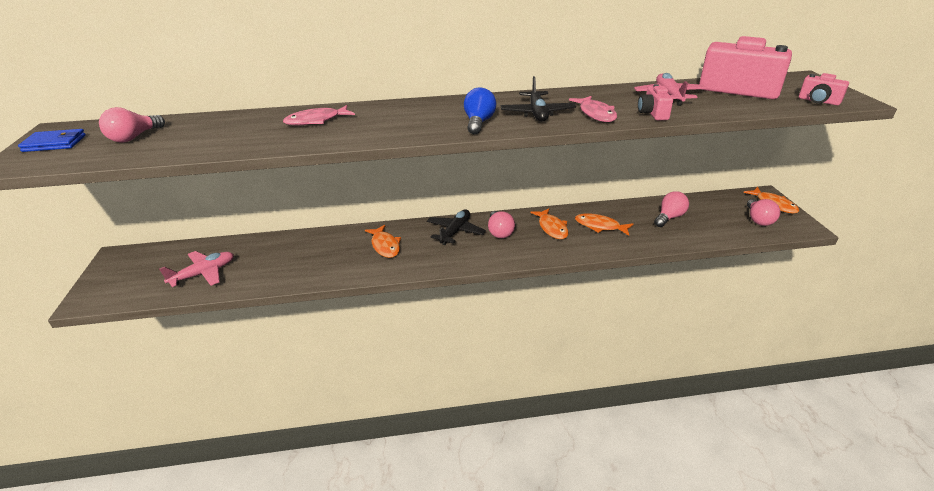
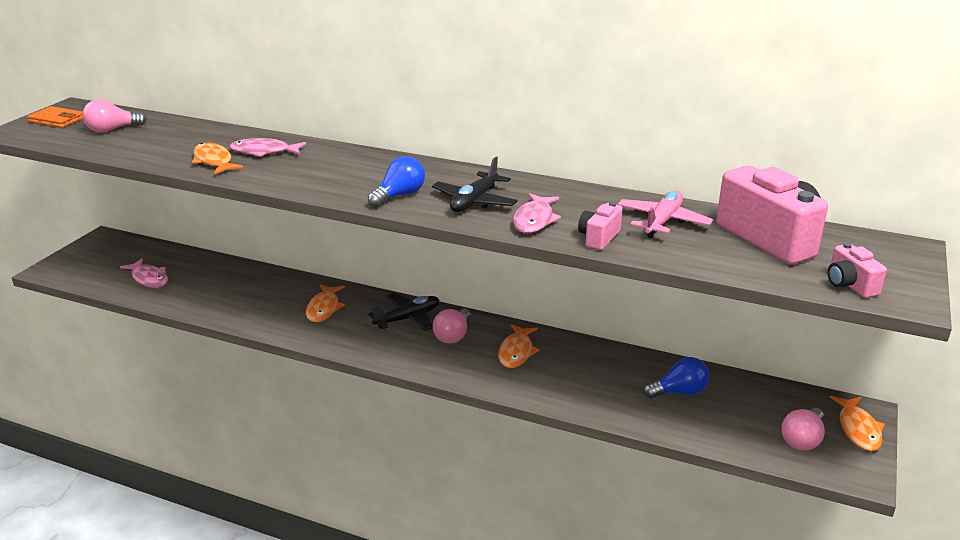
camera: 30 degrees right, 5 degrees down
(55, 143) = (57, 120): blue wallet -> orange wallet
(203, 274) = (149, 278): pink plane -> pink fish
(600, 226) = (575, 370): orange fish -> orange fish (214, 161)
(669, 217) = (679, 392): pink light bulb -> blue light bulb

